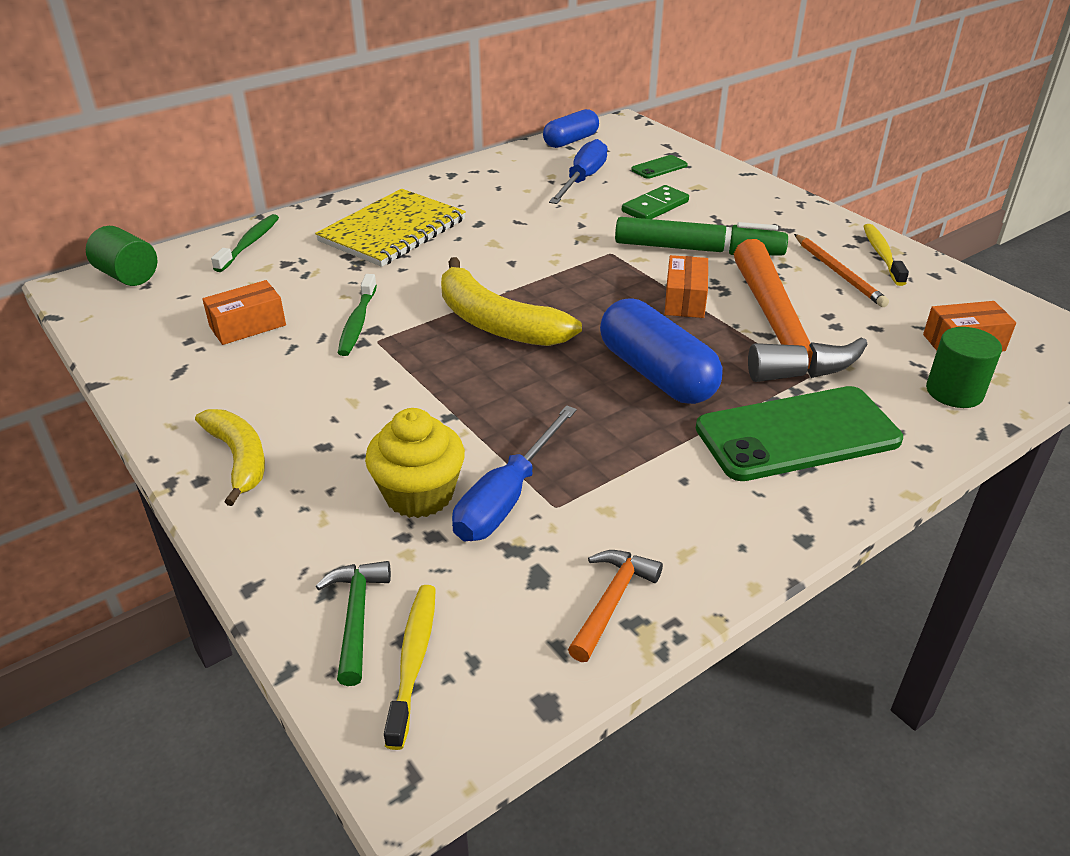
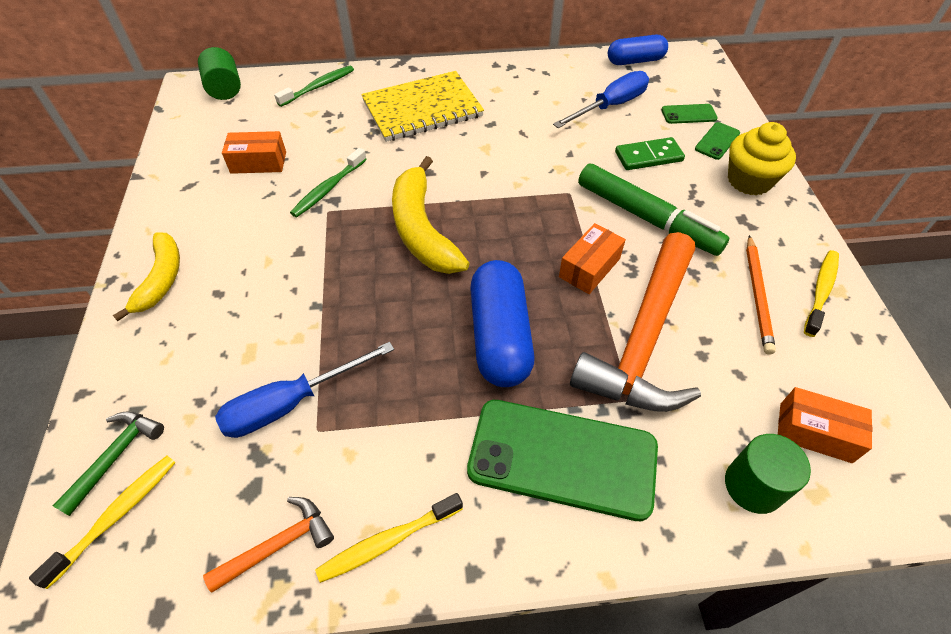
camera: 30 degrees right, 15 degrees up
(419, 494) = (239, 369): yellow cupcake -> yellow cupcake (749, 180)
(702, 180) = (717, 141): none -> green phone
(710, 552) = (387, 541): none -> yellow toothbrush

